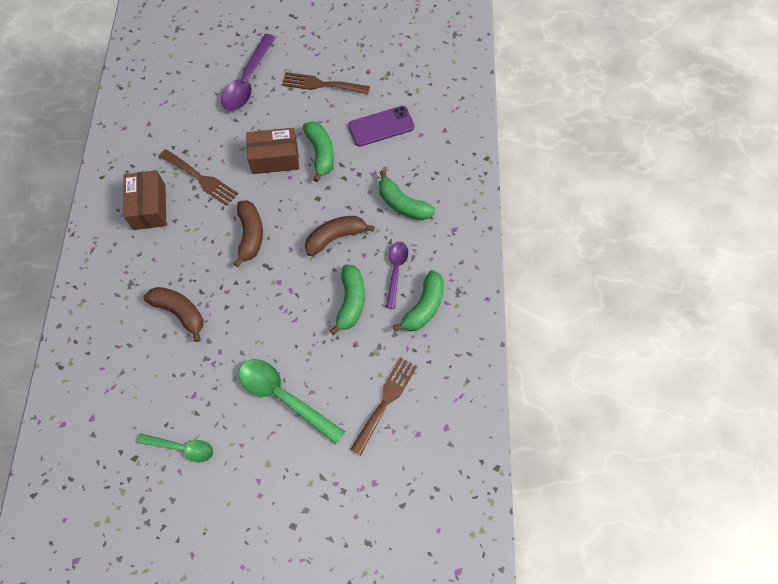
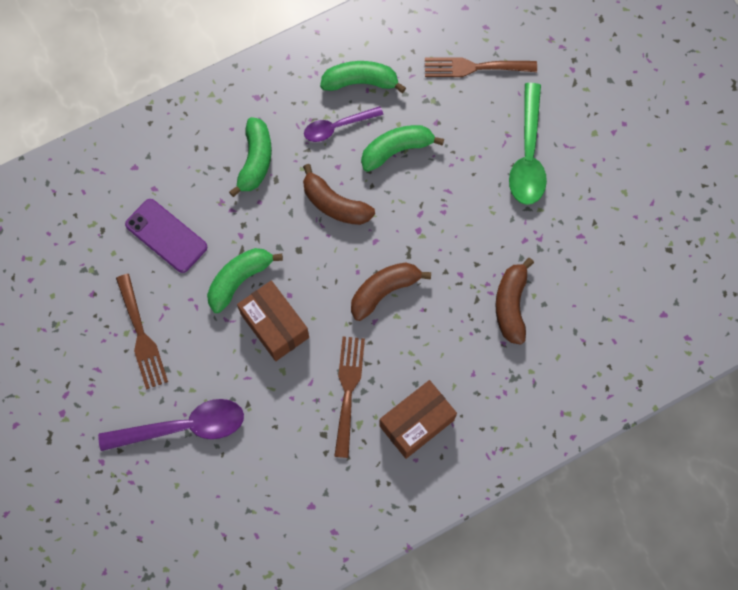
camera: 120 degrees left, 5 degrees up
(182, 448) = (632, 214): green spoon -> none

